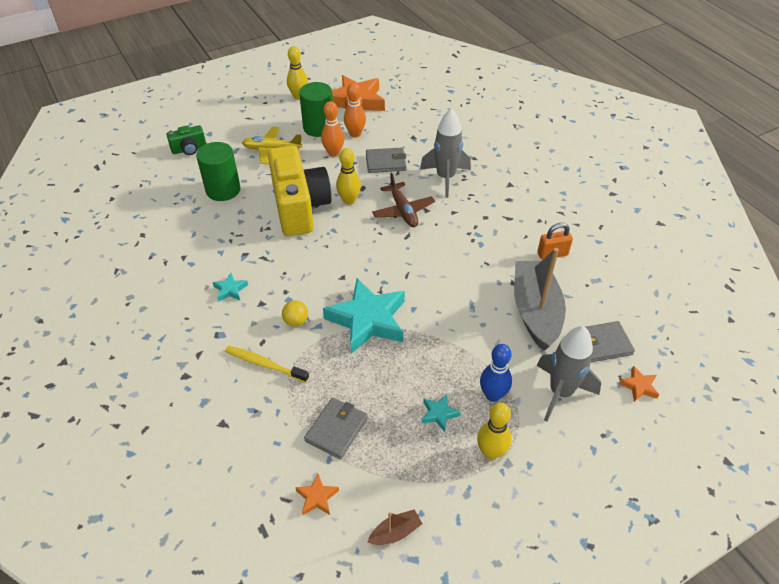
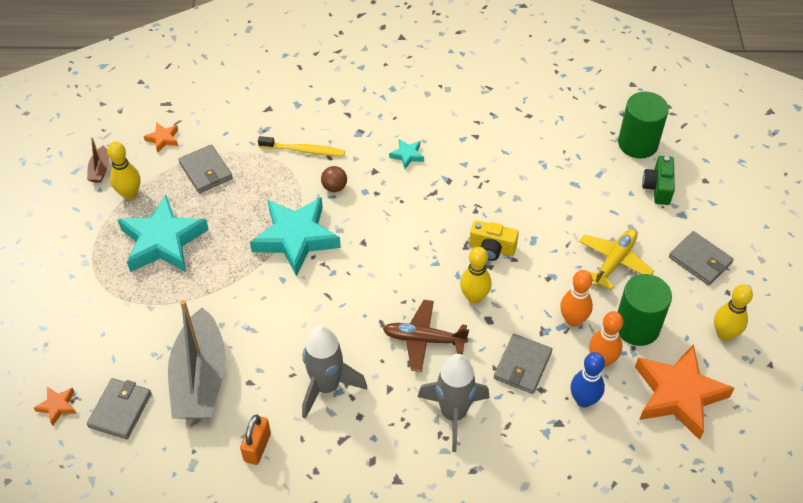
camera: 120 degrees right, 5 degrees up
(223, 190) = (562, 194): green cylinder -> green cylinder (637, 143)
(246, 117) = (700, 260): none -> grey wallet
(264, 364) = (304, 150): yellow toothbrush -> yellow toothbrush turned 45 degrees clockwise
(296, 321) = (334, 187): yellow ball -> brown ball
(299, 207) = (492, 248): yellow camera -> yellow camera, size x0.45
(439, 414) = (162, 241): turquoise star -> turquoise star, size x2.36
(491, 452) = (103, 257): yellow bowling pin -> yellow bowling pin (130, 194)
(493, 395) = (147, 288): blue bowling pin -> blue bowling pin (583, 400)
(535, 311) = (200, 378): grey boat -> grey boat turned 60 degrees clockwise
(560, 392) = (106, 339): grey rocket -> grey rocket (326, 387)

